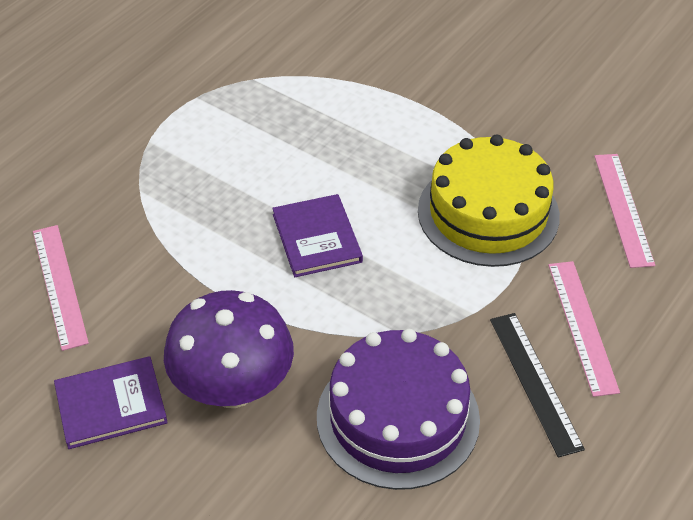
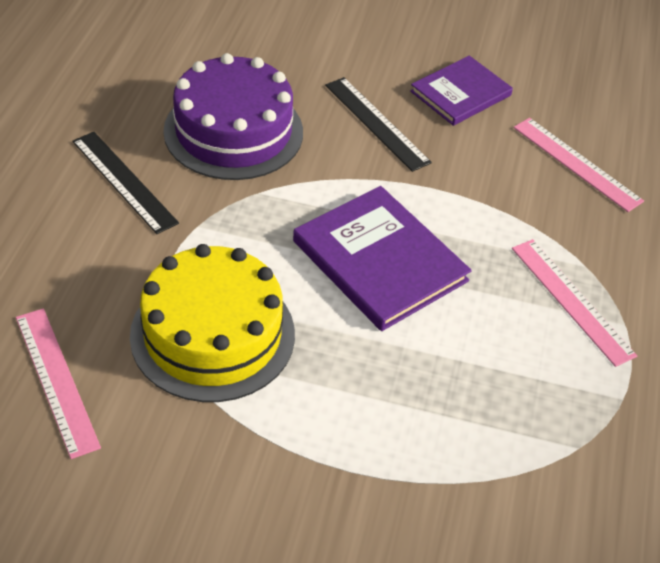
camera: 155 degrees right, 0 degrees up
(233, 388) = (376, 123): purple mushroom -> black ruler
(316, 238) = (380, 261): purple book -> purple book, size x1.53
(582, 326) = (87, 238): pink ruler -> pink ruler (571, 300)

